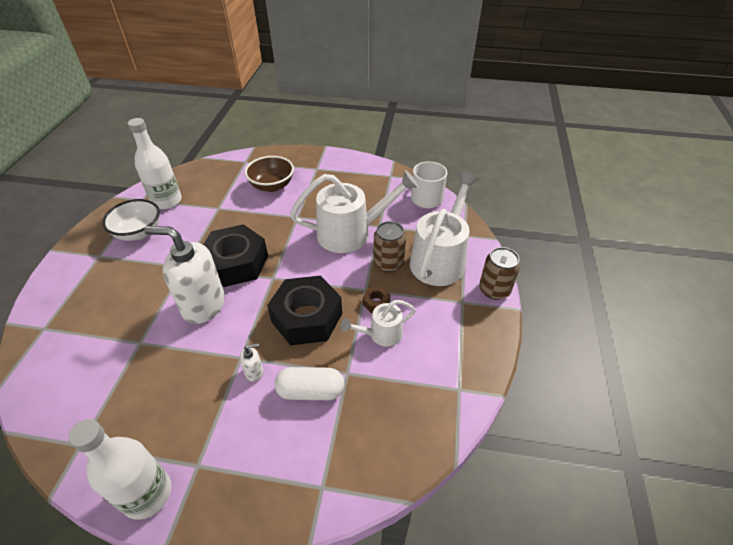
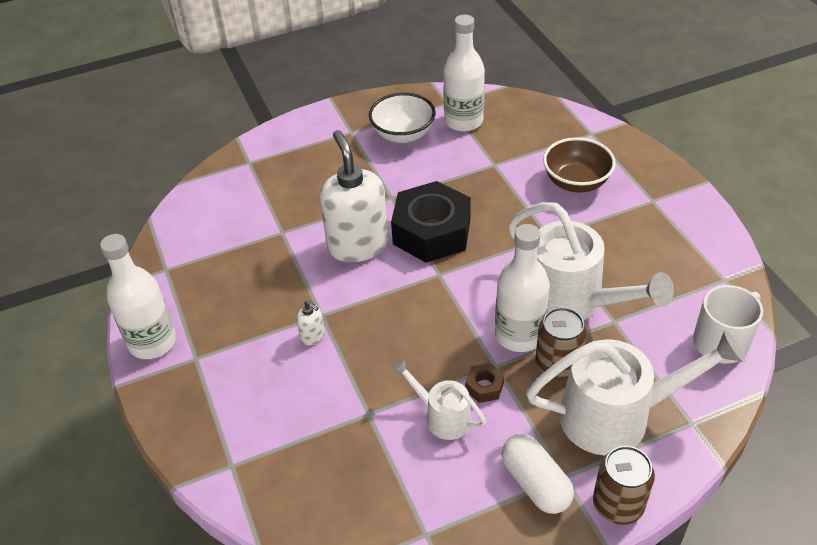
camera: 60 degrees right, 0 degrees up
(307, 317) = (411, 336): black nut -> none
(311, 391) = (324, 395): white capsule -> white capsule (535, 483)
(353, 267) = (519, 335): none -> white bottle

